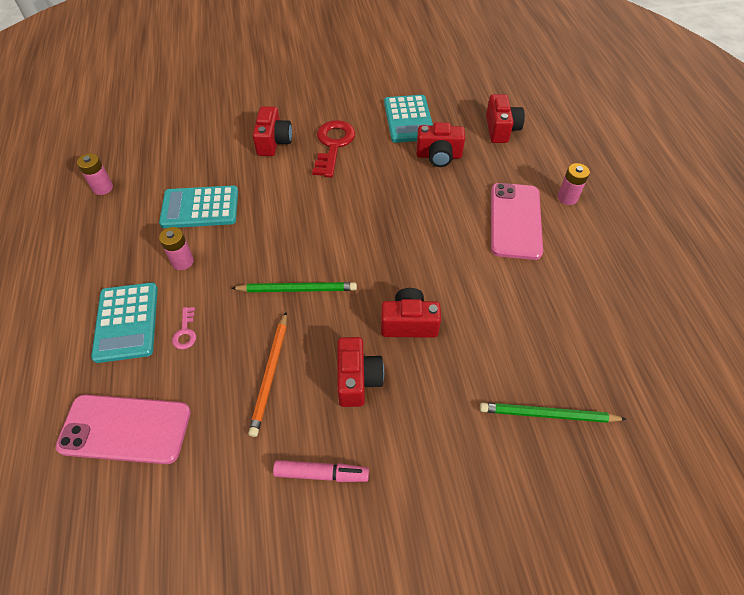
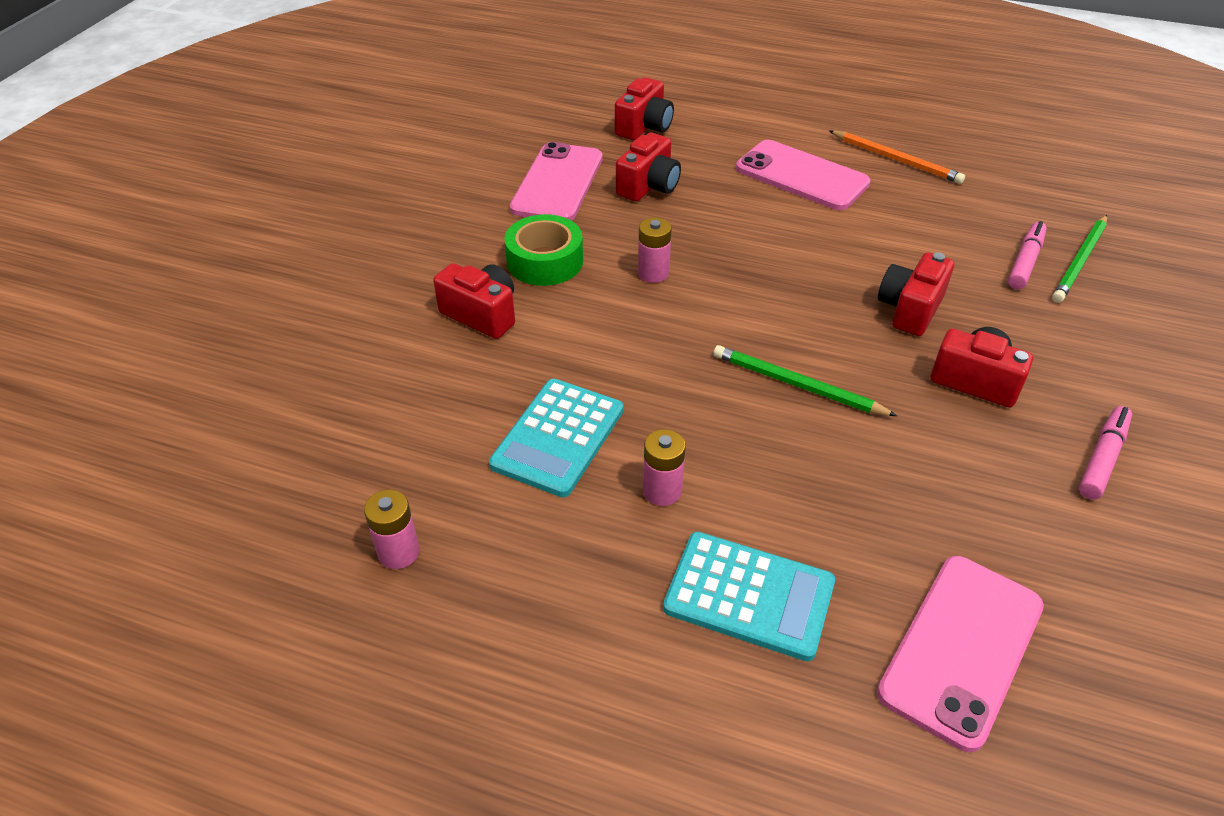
camera: 60 degrees left, 10 degrees down
(185, 332) = (809, 527): pink key -> none
(270, 374) = (932, 457): orange pencil -> orange pencil (896, 159)
(297, 289) = (797, 385): green pencil -> green pencil turned 90 degrees counterclockwise
(333, 145) = (545, 261): red key -> green tape
(408, 119) = (557, 183): turquoise calculator -> pink phone
(501, 129) = (644, 127): red camera -> red camera turned 90 degrees clockwise
(517, 378) = (1025, 262): none -> pink marker
(567, 198) = (792, 131): pink battery -> pink battery (653, 273)

